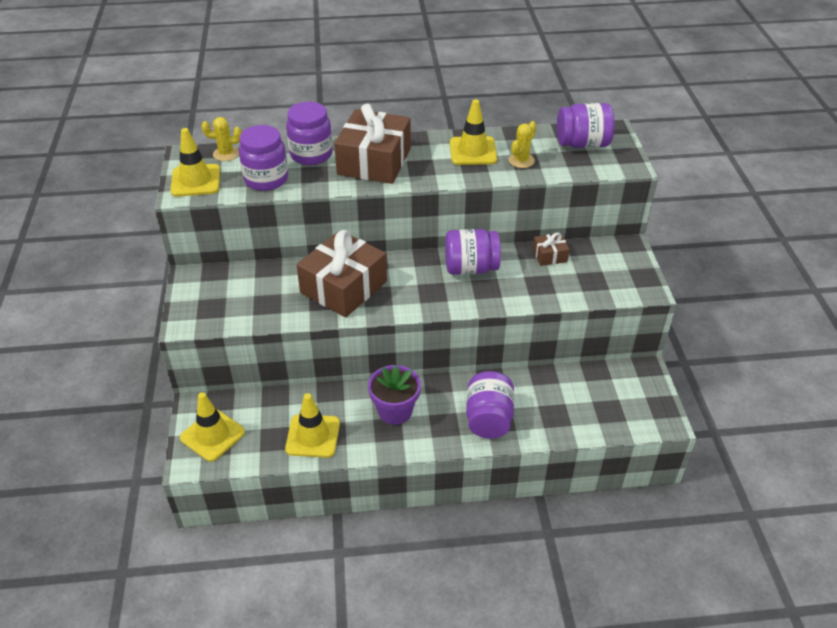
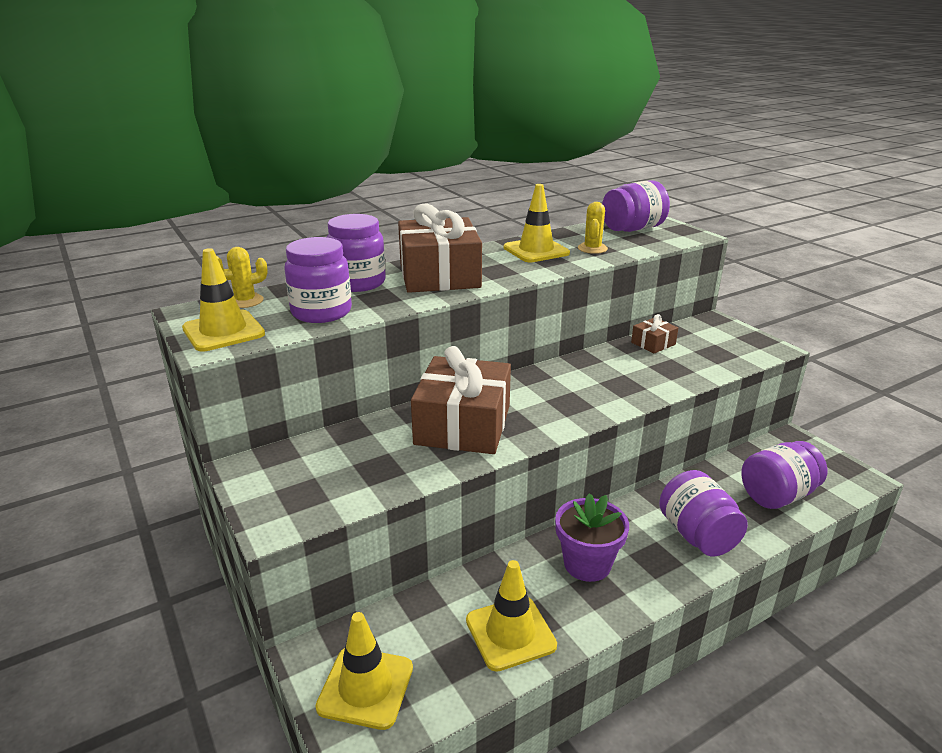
camera: 25 degrees left, 15 degrees down
(470, 268) = (587, 372): purple jar -> purple jar (777, 495)

